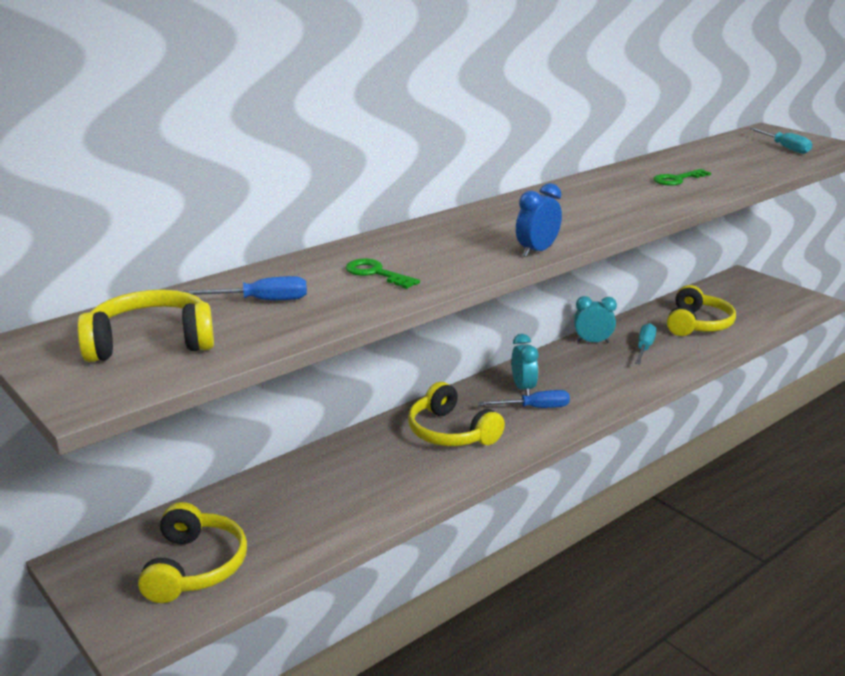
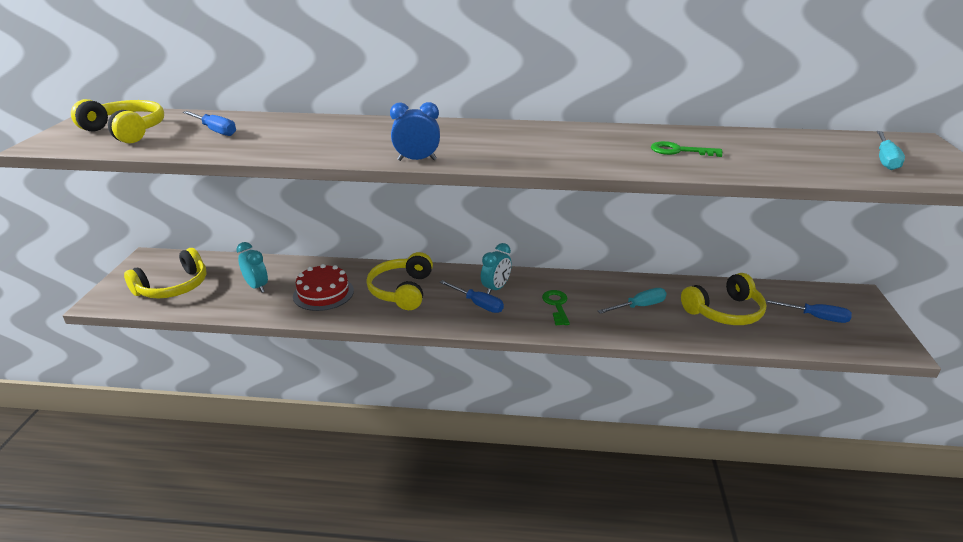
camera: 45 degrees right, 5 degrees up
(376, 273) = (299, 138): green key -> green key (556, 305)
(383, 475) = (323, 293): none -> red cake
(592, 342) = (607, 283): turquoise clock -> turquoise clock (257, 287)
(747, 302) = (815, 317): none -> blue screwdriver

